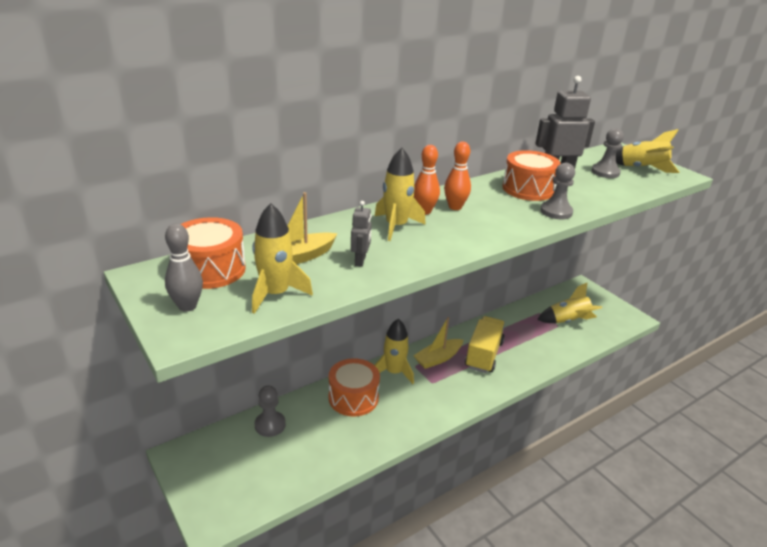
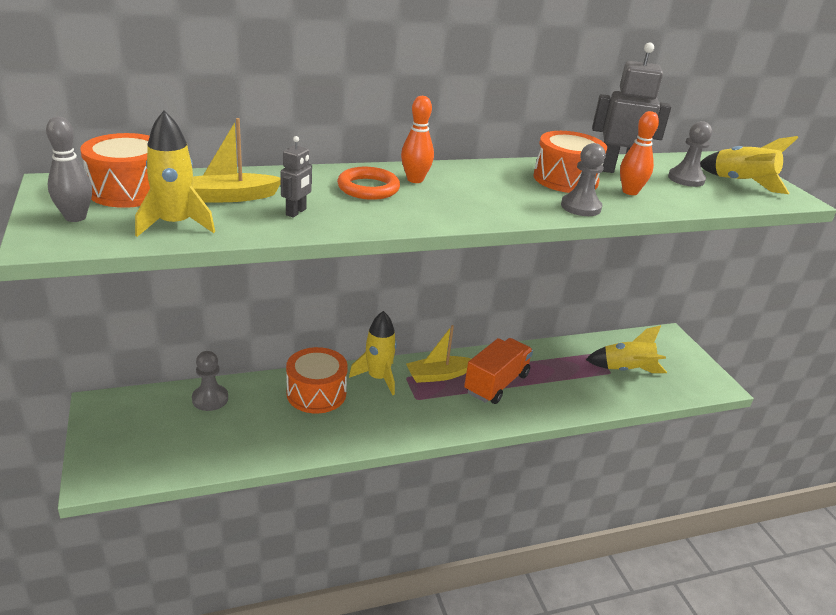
camera: 15 degrees right, 0 degrees up
(396, 226) = (368, 188): yellow rocket -> orange ring
(455, 207) = (456, 182): orange bowling pin -> orange bowling pin (630, 192)
(484, 355) = (496, 383): yellow truck -> orange truck

